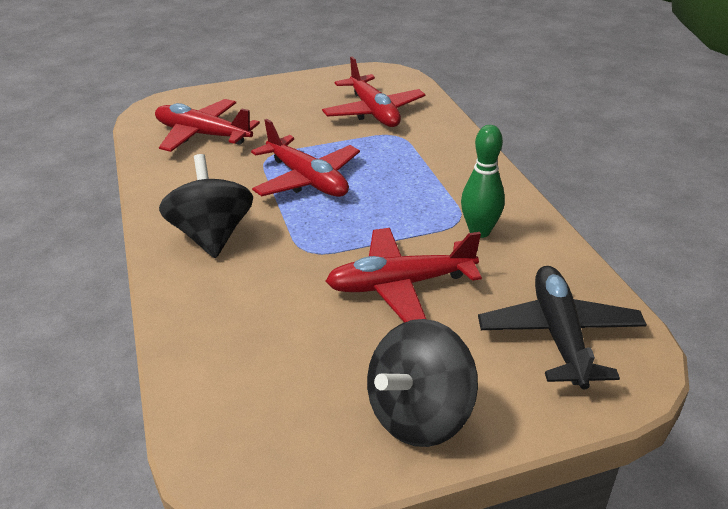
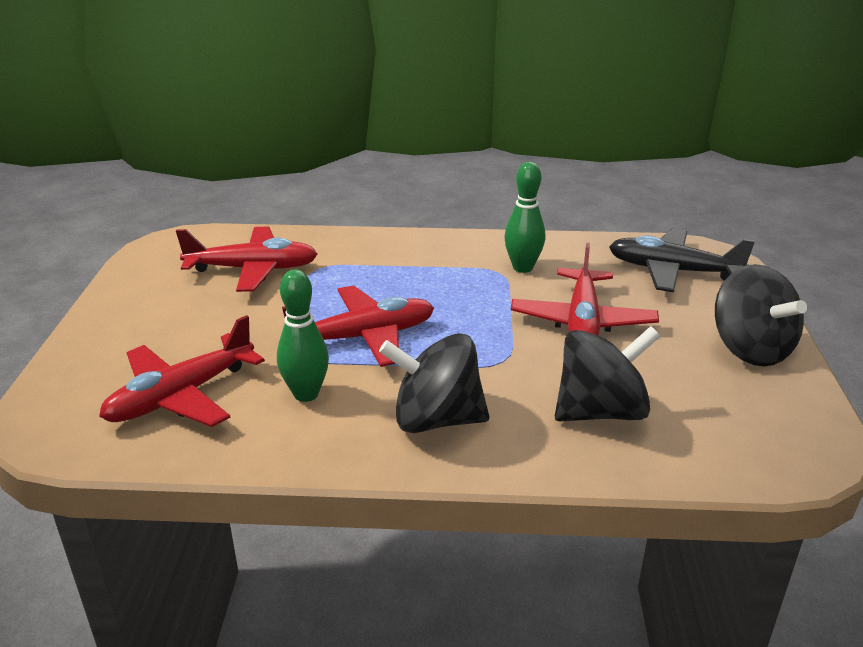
camera: 70 degrees left, 5 degrees down
(222, 176) = (306, 394): none -> green bowling pin
(254, 318) = (600, 411): none -> black spinning top

